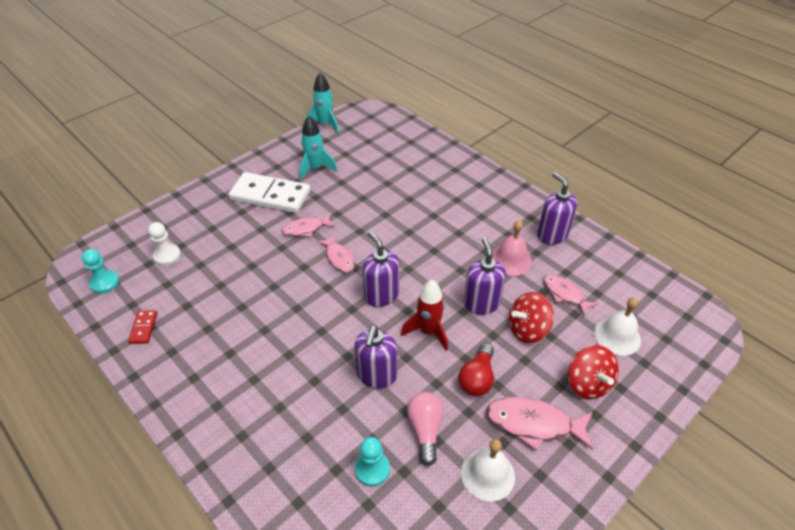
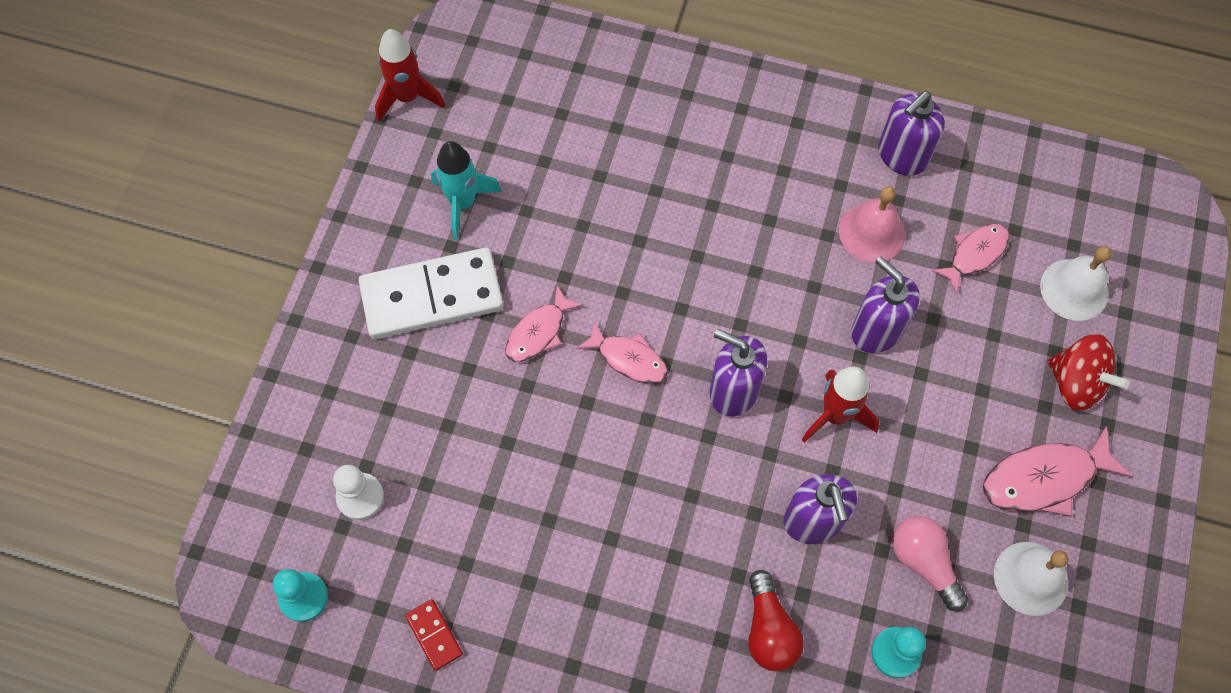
camera: 30 degrees left, 20 degrees up
(325, 124) = (407, 97): turquoise rocket -> red rocket
(477, 378) = (941, 452): red light bulb -> red light bulb (769, 630)
(527, 329) = (960, 340): red spinning top -> none
(552, 235) = (902, 156): purple soap dispenser -> purple soap dispenser turned 75 degrees counterclockwise
(564, 294) = (974, 254): pink fish -> pink fish turned 120 degrees clockwise

